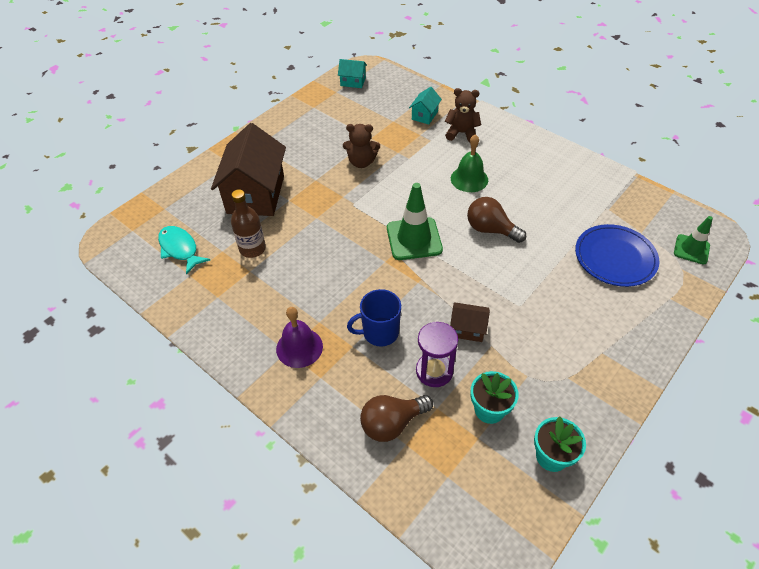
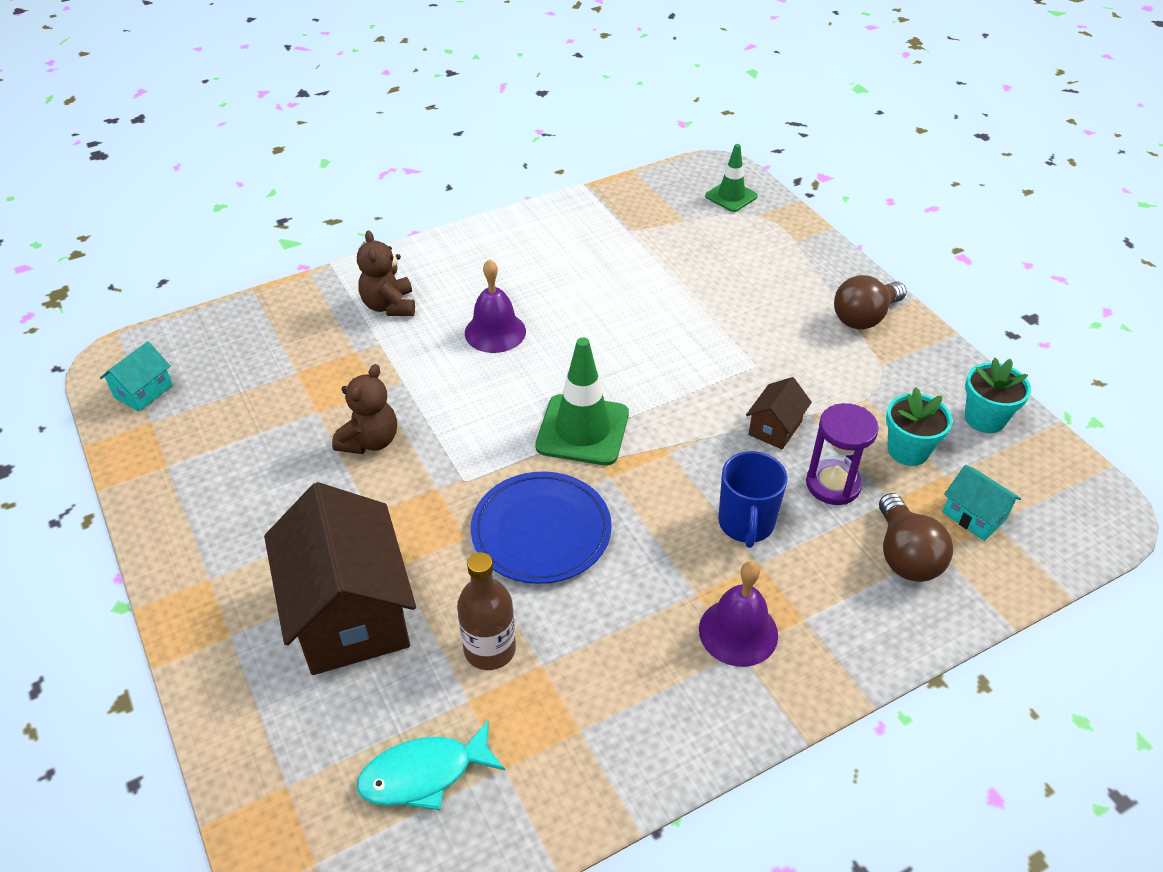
camera: 70 degrees left, 5 degrees down
(256, 194) = (350, 613): brown house -> brown house turned 45 degrees clockwise
(424, 115) = (314, 331): turquoise house -> turquoise house (974, 515)
(461, 133) = (389, 306): brown teddy bear -> brown teddy bear turned 45 degrees counterclockwise
(469, 179) = (495, 332): green bell -> purple bell
(490, 230) = (609, 345): brown light bulb -> brown light bulb (864, 317)
(615, 257) = (715, 257): blue plate -> blue plate (541, 531)

